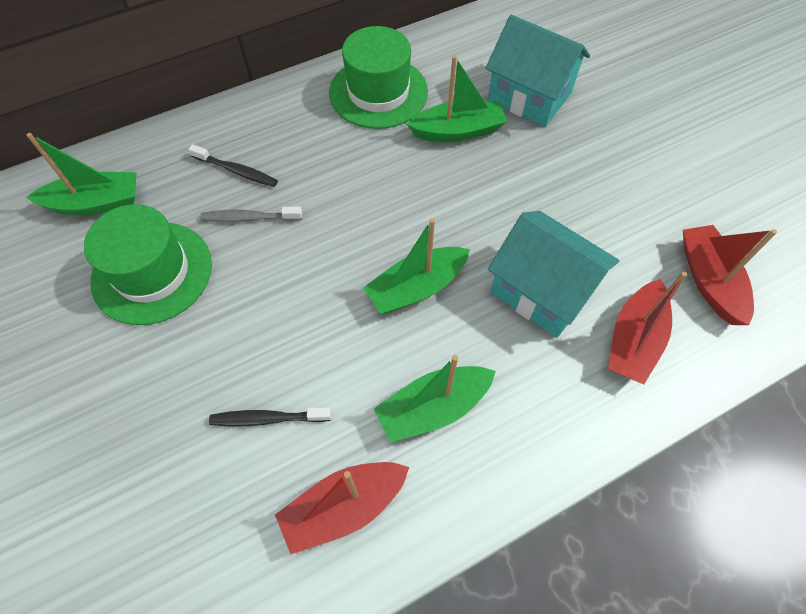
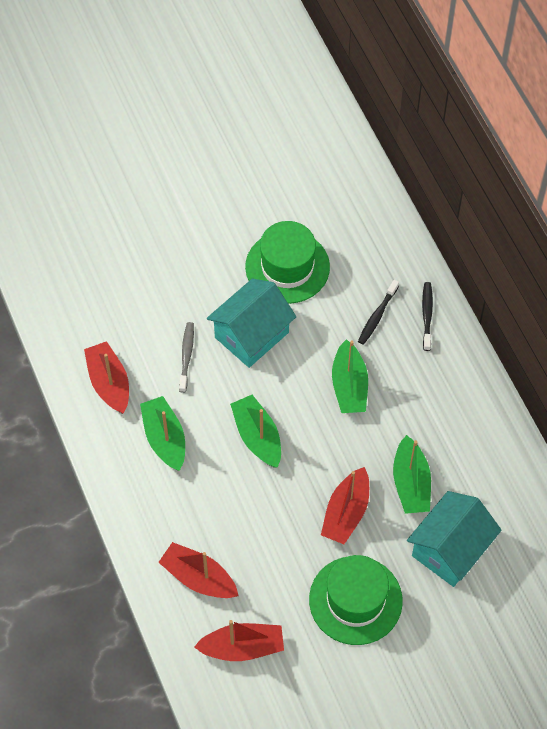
camera: 95 degrees right, 0 degrees up
(96, 203) = (352, 225): green boat -> green boat (349, 386)
(249, 218) = (330, 326): grey toothbrush -> grey toothbrush (186, 356)
(267, 418) = (170, 341): black toothbrush -> black toothbrush (427, 315)
(378, 92) = (461, 423): green hat -> green hat (355, 600)
(506, 187) = (346, 512): none -> red boat
(541, 291) = (245, 522): turquoise house -> turquoise house (251, 335)

